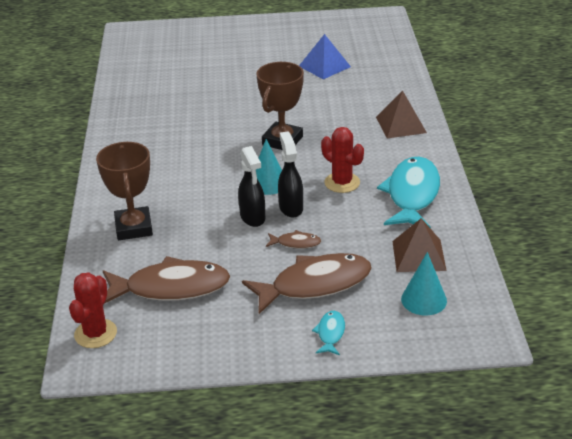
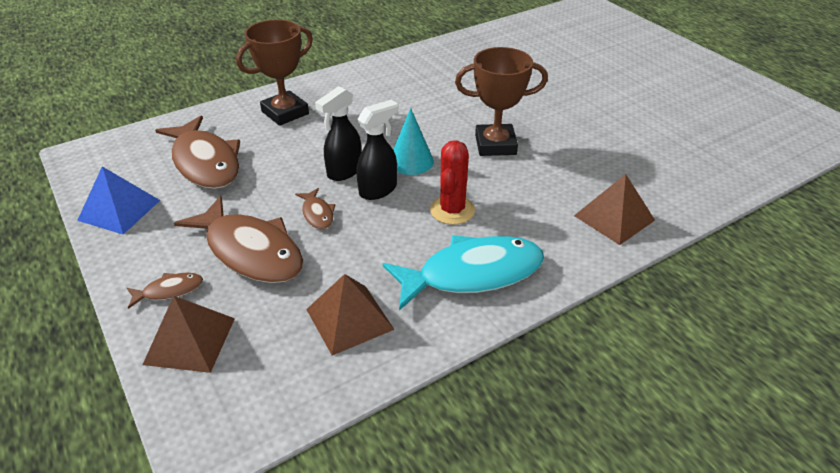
camera: 60 degrees right, 5 degrees up
(95, 334) = (125, 146): red cactus -> none
(324, 66) = (670, 124): blue pyramid -> blue pyramid (119, 210)
(330, 333) = (169, 291): turquoise fish -> brown fish
(391, 331) = (190, 340): none -> brown pyramid
(424, 300) = (261, 351): turquoise cone -> none

